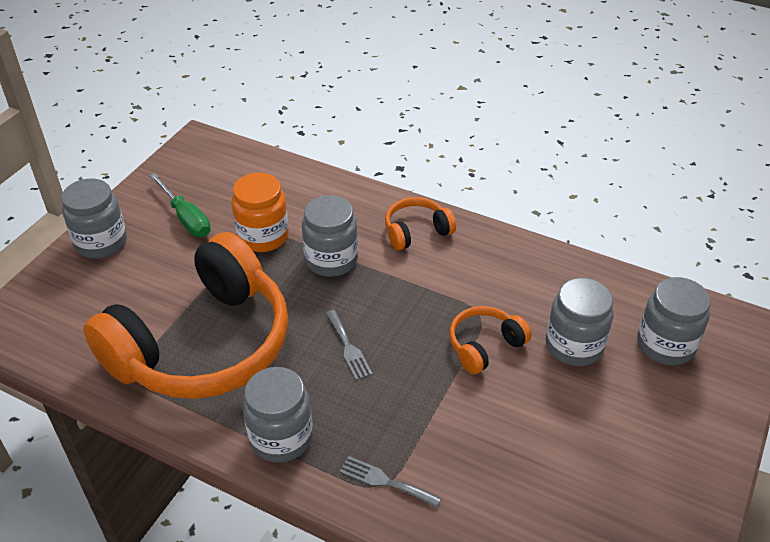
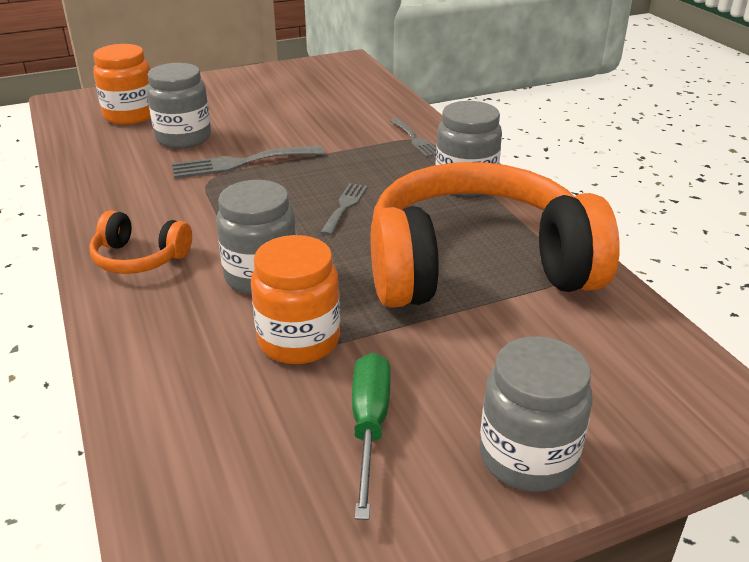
camera: 140 degrees left, 10 degrees down
(484, 346) = (241, 163): orange headphones -> grey fork
(665, 345) = (130, 115): grey jar -> orange jar

